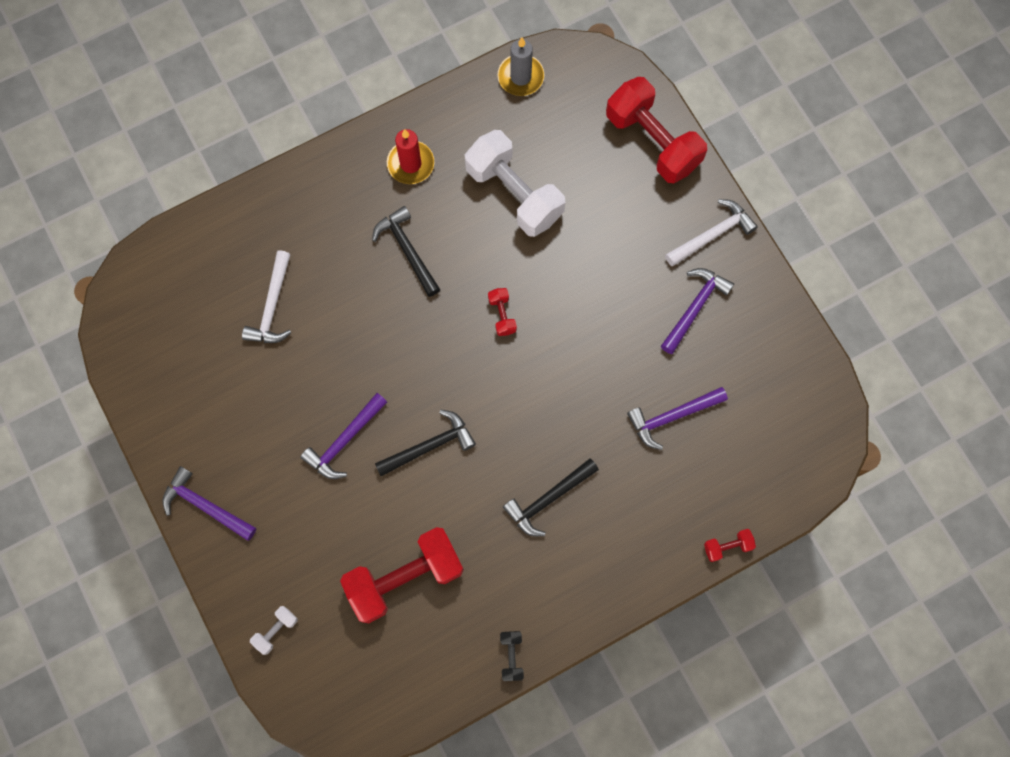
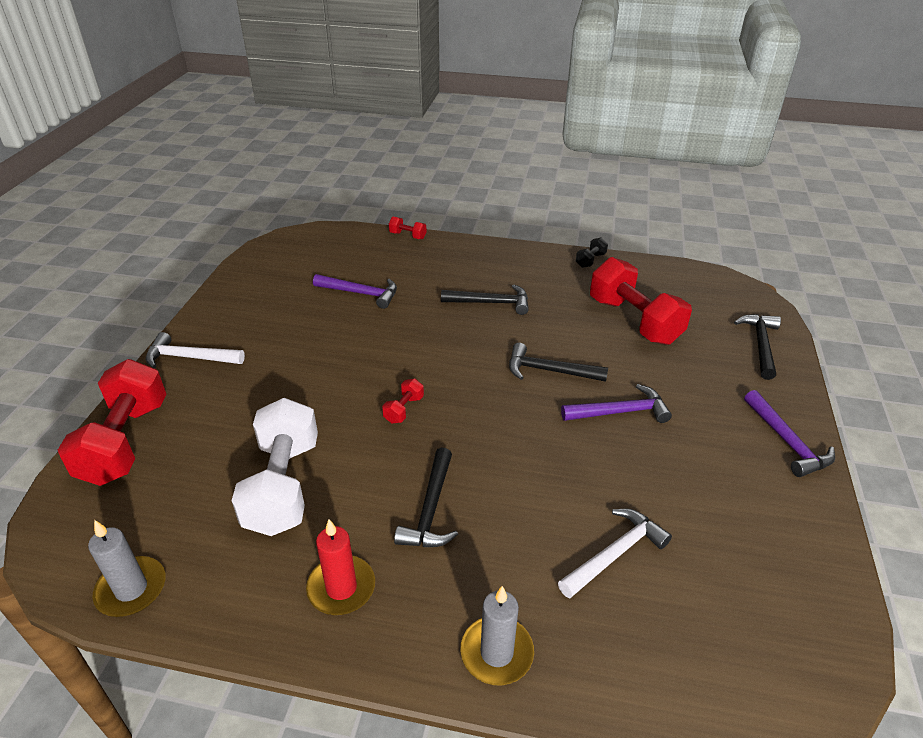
camera: 140 degrees left, 35 degrees down
(276, 630) = (760, 345): white dumbbell -> black hammer
(297, 195) = (496, 652): none -> grey candle
(404, 577) = (634, 321): red dumbbell -> red dumbbell turned 45 degrees clockwise
(695, 307) = (265, 330): purple hammer -> none

